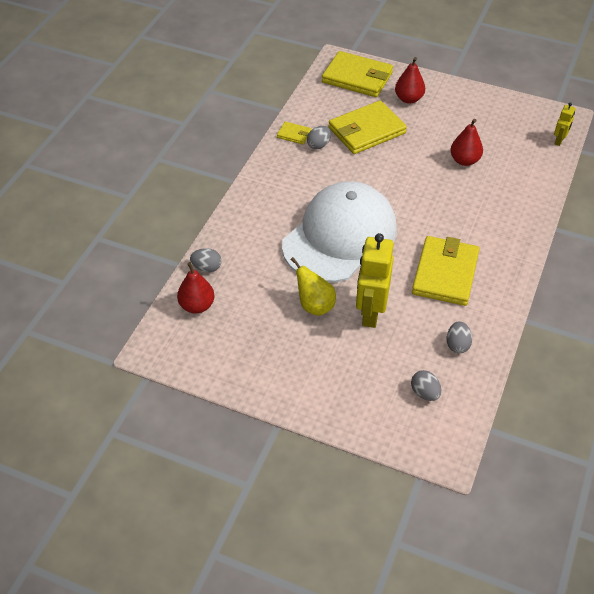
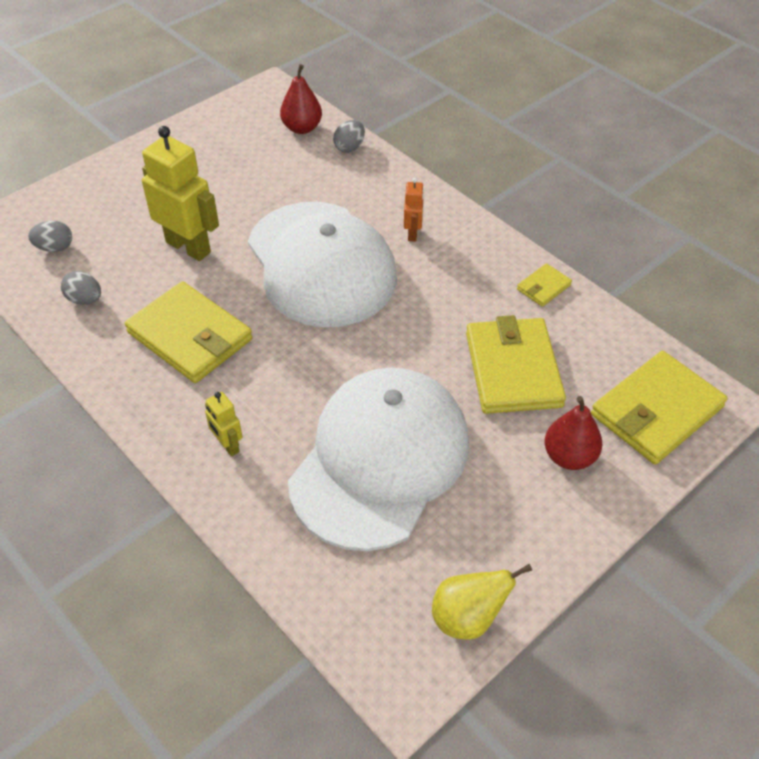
camera: 115 degrees right, 0 degrees up
(282, 203) = (413, 233): none -> orange robot
(314, 305) = (234, 208): yellow pear -> yellow pear (468, 618)
(319, 145) = (507, 305): grey egg -> none
(464, 160) = (380, 460): red pear -> white cap
(559, 140) = (349, 632): yellow robot -> yellow robot (228, 445)

